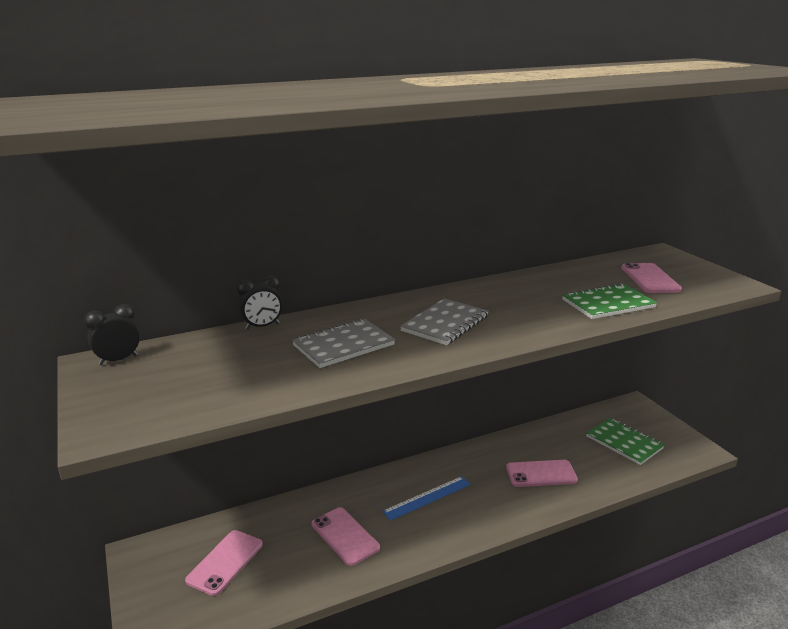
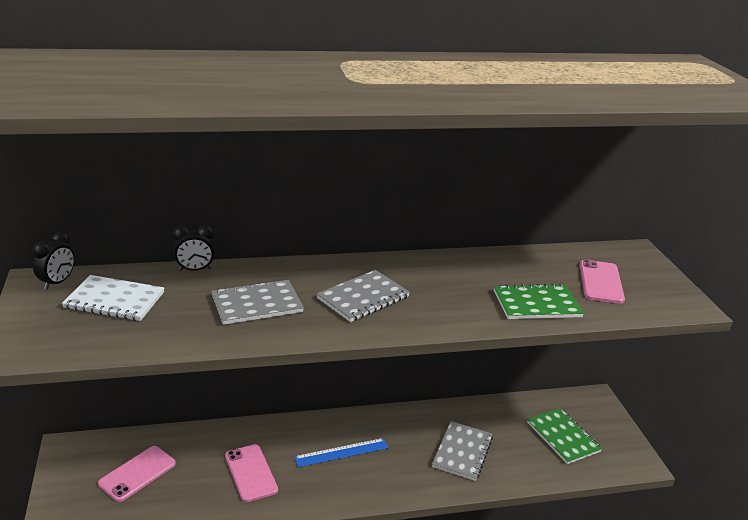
camera: 10 degrees right, 5 degrees up
(118, 360) = (57, 282): black clock -> black clock turned 135 degrees clockwise
(190, 366) = (114, 300): none -> white notebook
(541, 474) = (462, 452): pink phone -> grey notebook

